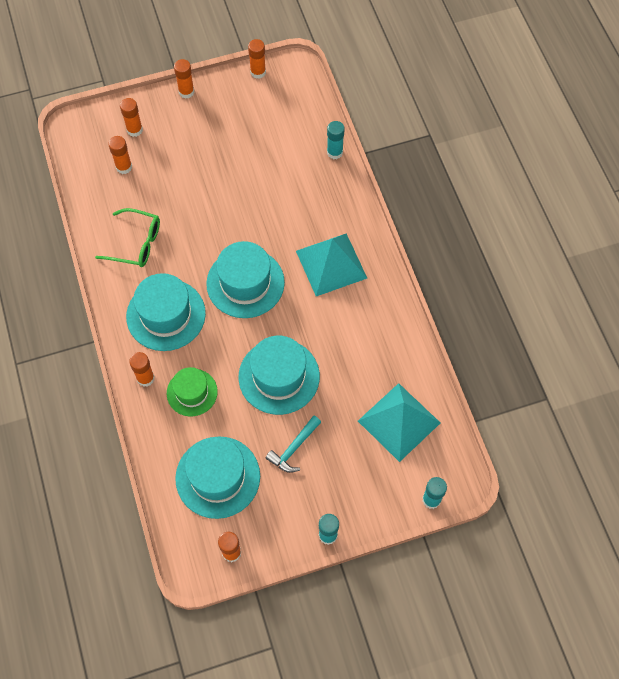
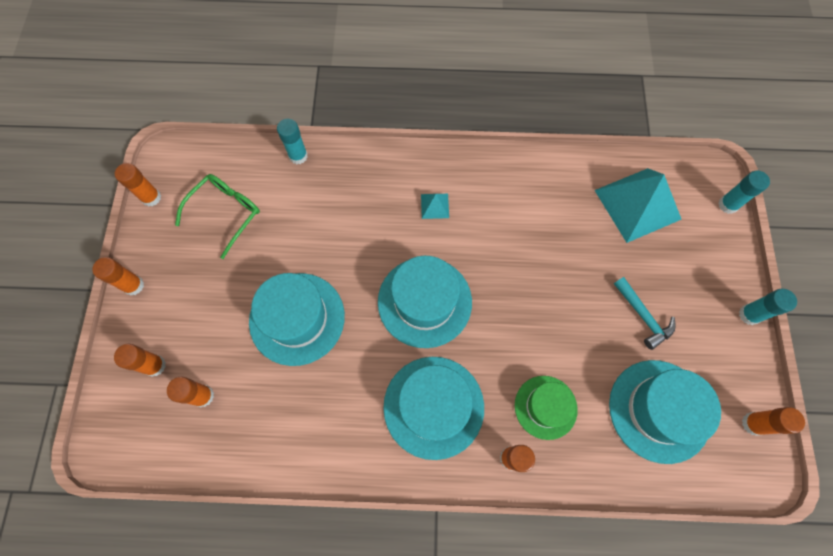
camera: 70 degrees left, 5 degrees up
(136, 243) = (321, 413): green glasses -> green glasses (226, 213)
(279, 376) = (553, 303): turquoise hat -> turquoise hat (297, 318)
(331, 264) = (434, 206): turquoise pyramid -> turquoise pyramid, size x0.43

